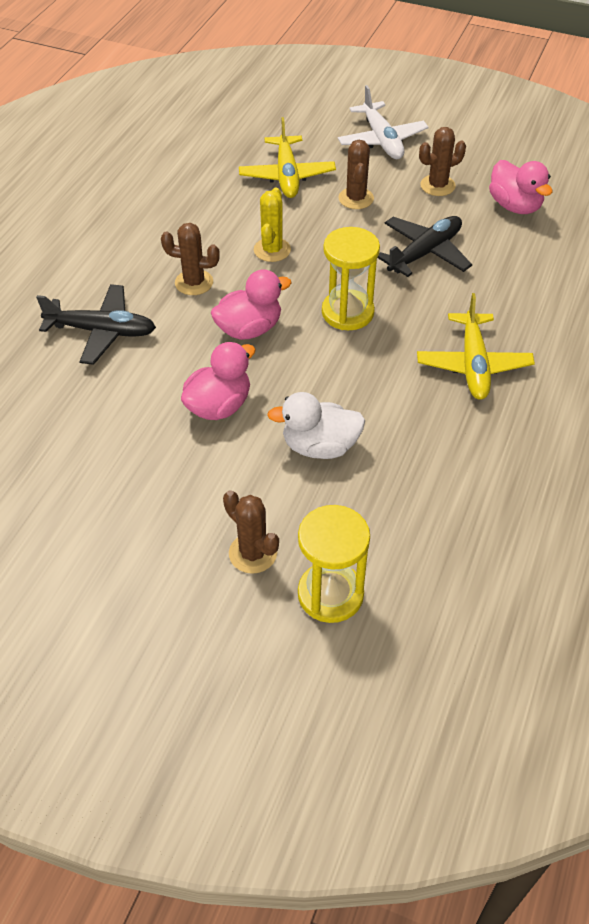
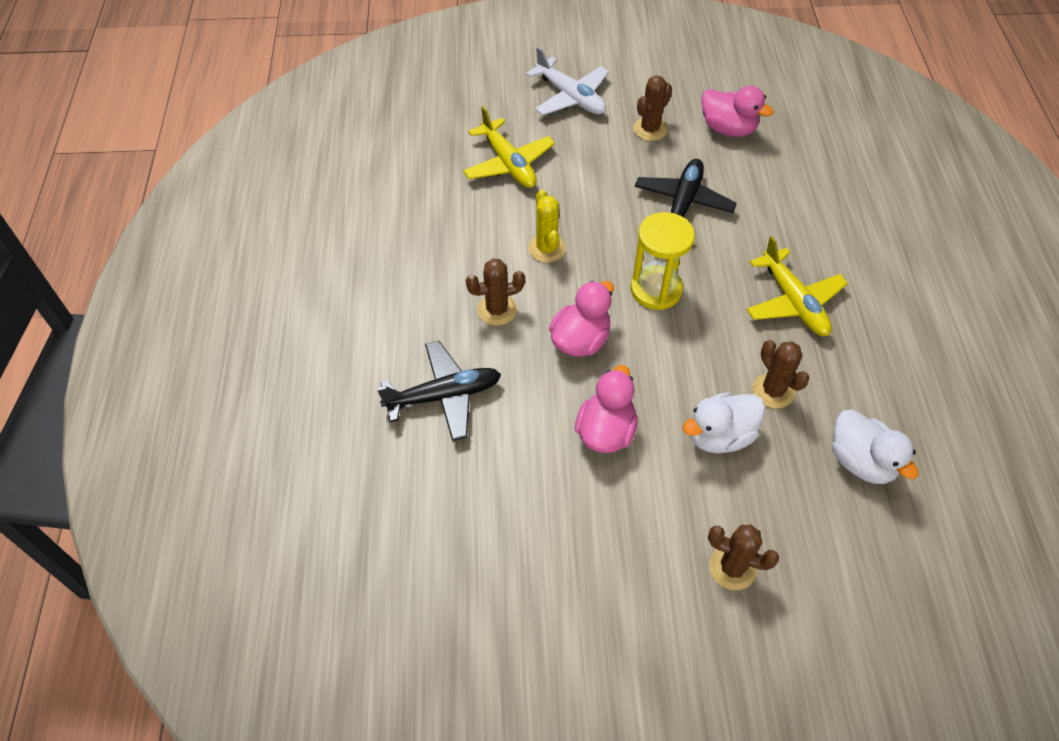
camera: 25 degrees left, 5 degrees up
(330, 594) = (821, 577): yellow hourglass -> none
(356, 198) = (587, 167): brown cactus -> brown cactus (773, 391)
(441, 516) = (861, 461): none -> white duck

